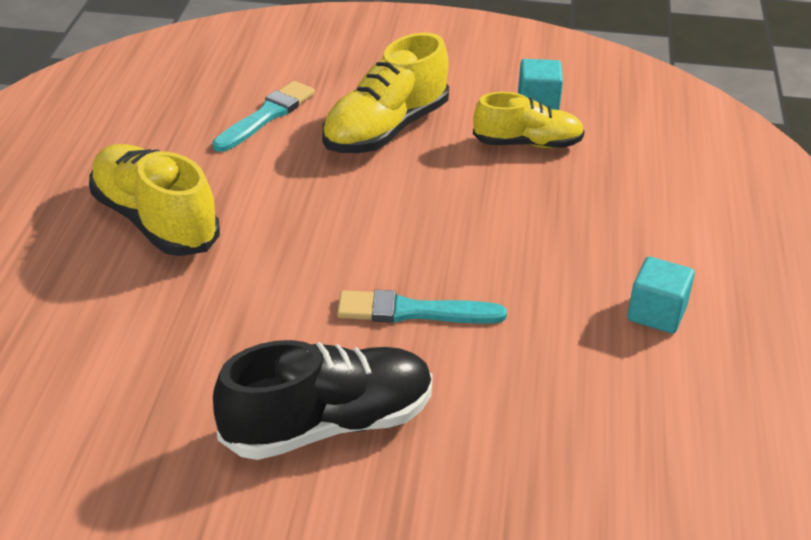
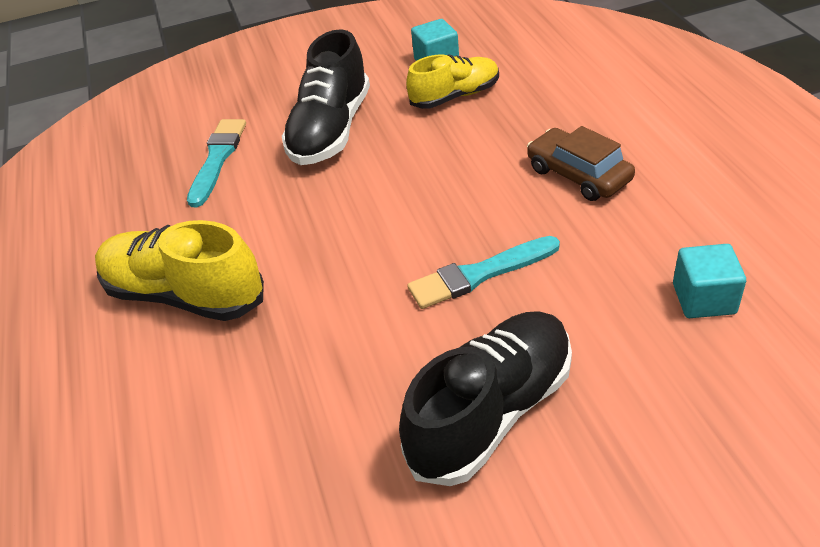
camera: 20 degrees left, 5 degrees up
(386, 130) = (331, 130): yellow shoe -> black shoe
(581, 264) = (578, 175): none -> brown car
(656, 313) = (669, 189): turquoise cube -> turquoise cube (704, 299)

